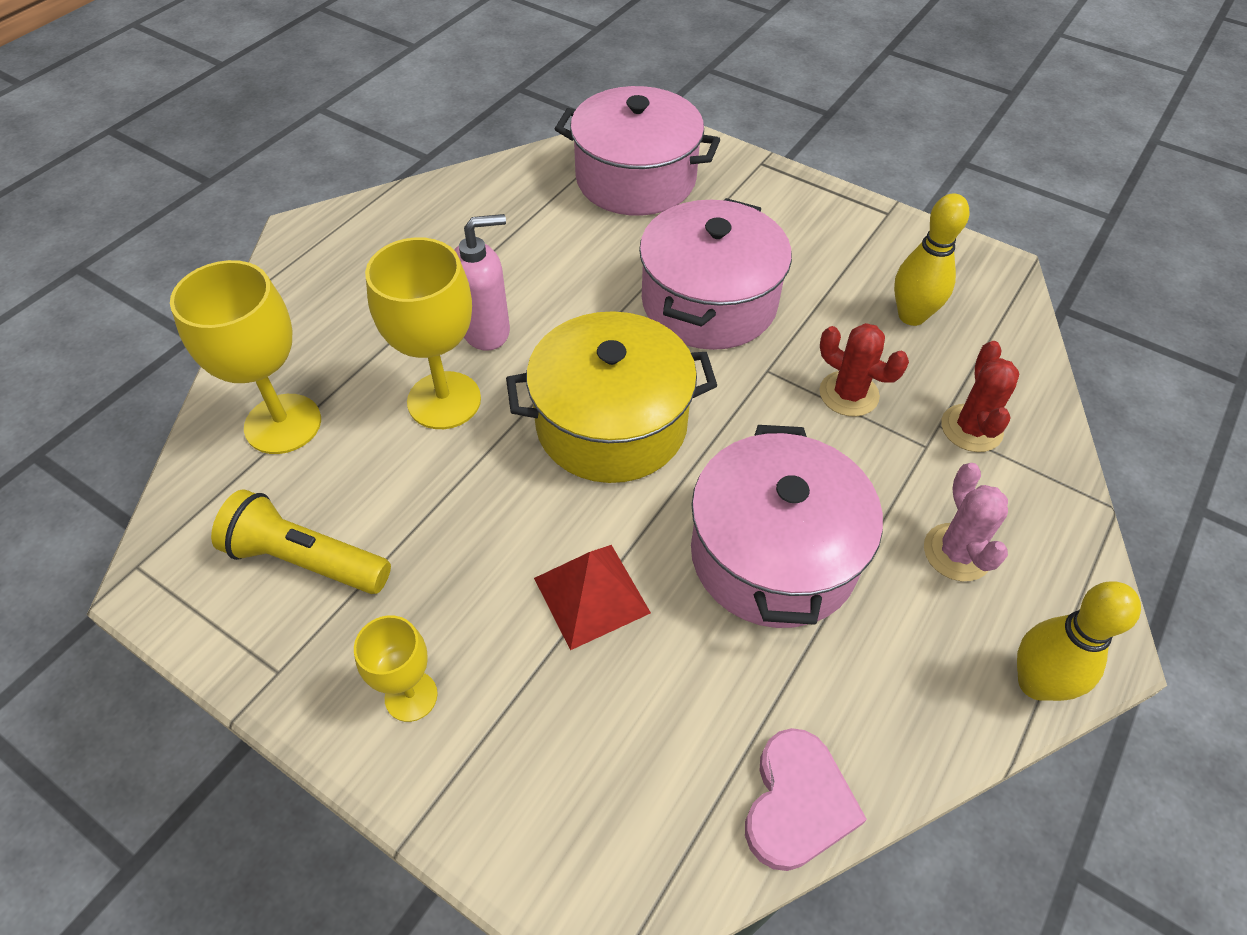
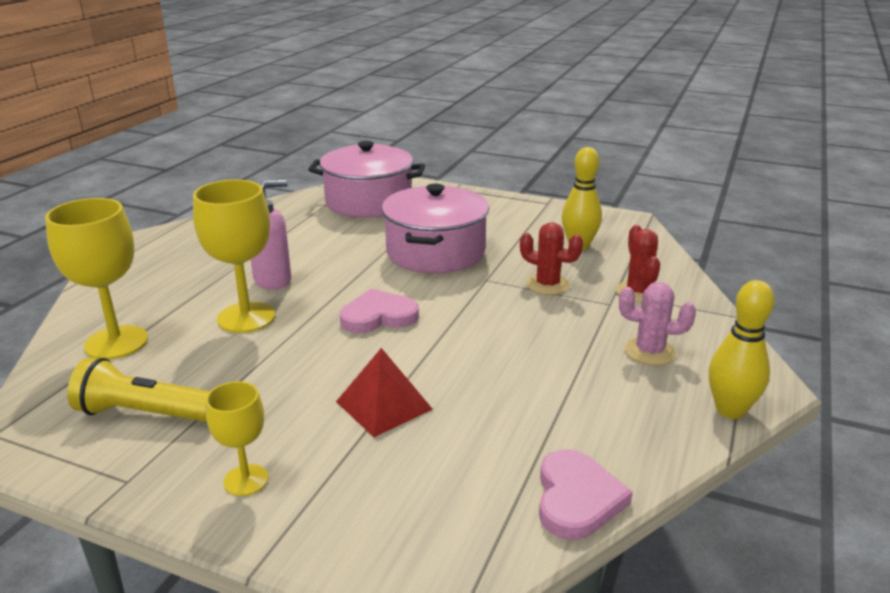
camera: 10 degrees left, 25 degrees down
(611, 424) = (378, 316): yellow pot -> pink heart
(773, 555) = (518, 368): pink pot -> none
(957, 552) = (649, 352): pink cactus -> pink cactus turned 60 degrees counterclockwise

